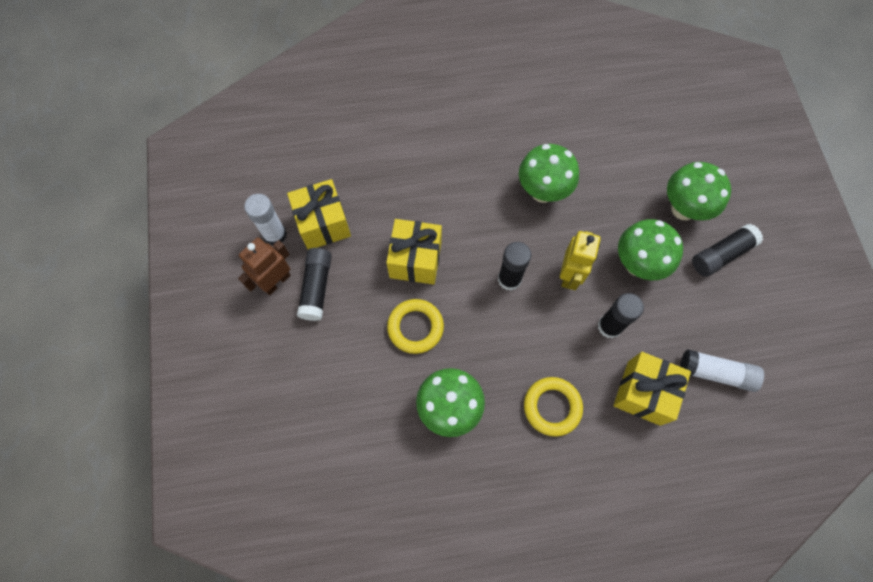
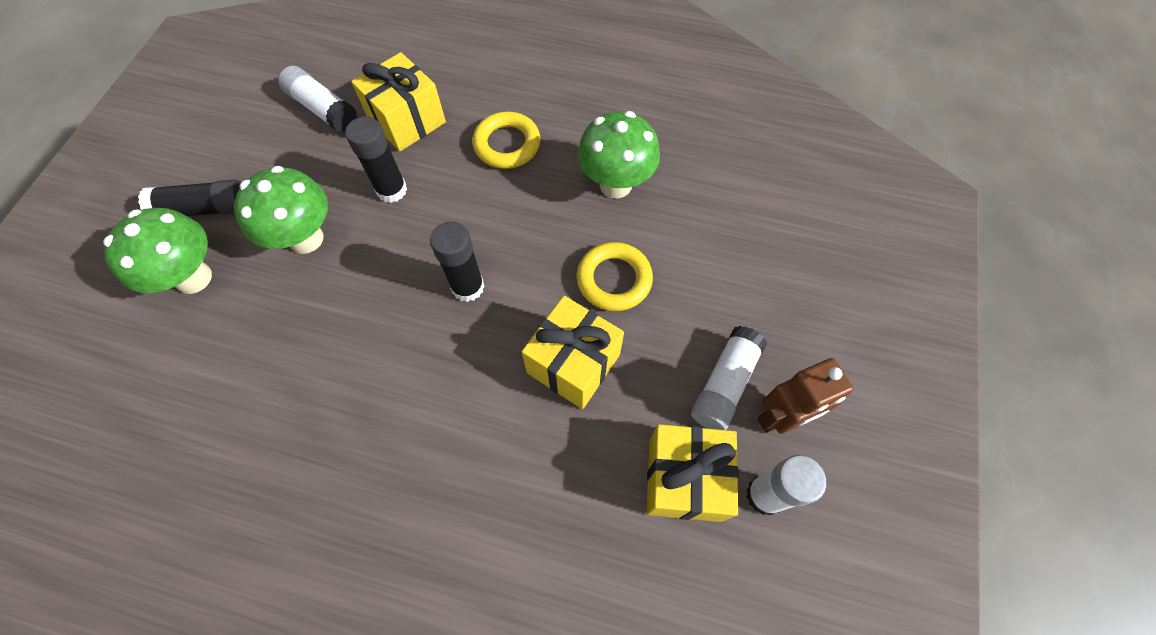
camera: 155 degrees left, 5 degrees down
(316, 287) = (724, 384): black glue stick -> white glue stick
(542, 191) = (345, 383): green mushroom -> none
(569, 275) = (393, 260): yellow robot -> none

